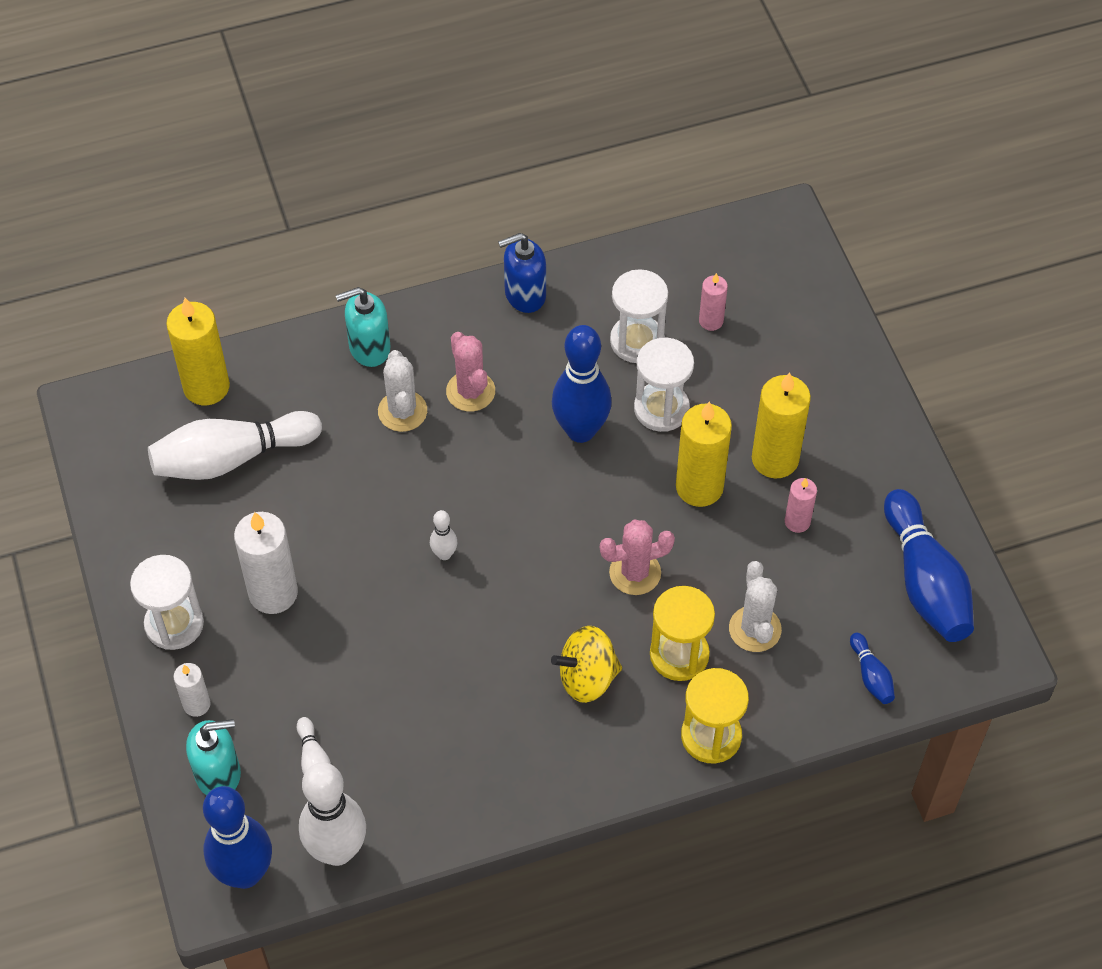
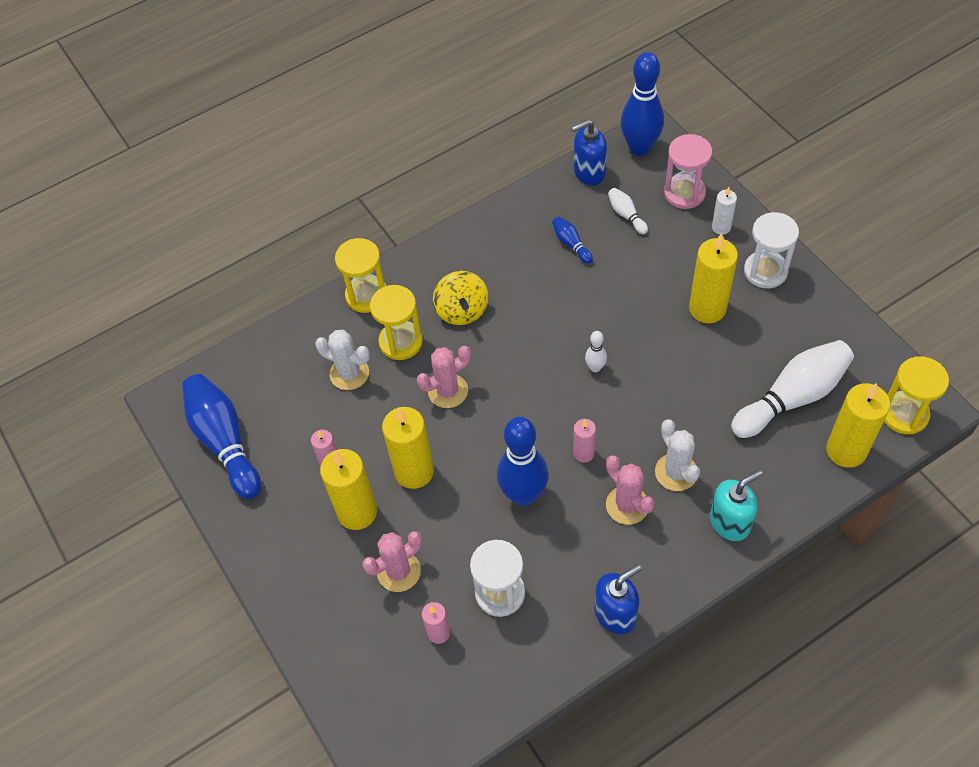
camera: 170 degrees right, 0 degrees up
(120, 408) = (904, 414): none -> yellow hourglass
(219, 774) = (684, 193): turquoise soap dispenser -> pink hourglass
(273, 593) = (707, 308): white candle -> yellow candle
(337, 850) = (589, 173): white bowling pin -> blue soap dispenser
(497, 458) = (583, 453): none -> pink candle
(587, 677) = (462, 310): yellow spinning top -> yellow spinning top turned 105 degrees clockwise
(661, 409) = (462, 532): white hourglass -> none
(740, 387) = (399, 571): none -> pink cactus
(755, 629) = (349, 373): white cactus -> white cactus turned 45 degrees counterclockwise
(871, 675) = (260, 363): blue bowling pin -> blue bowling pin (571, 244)

